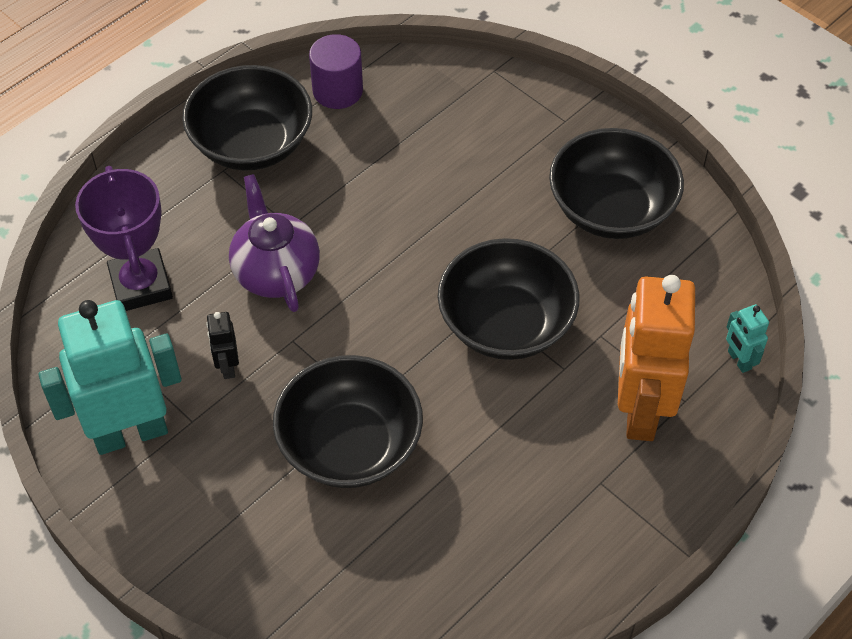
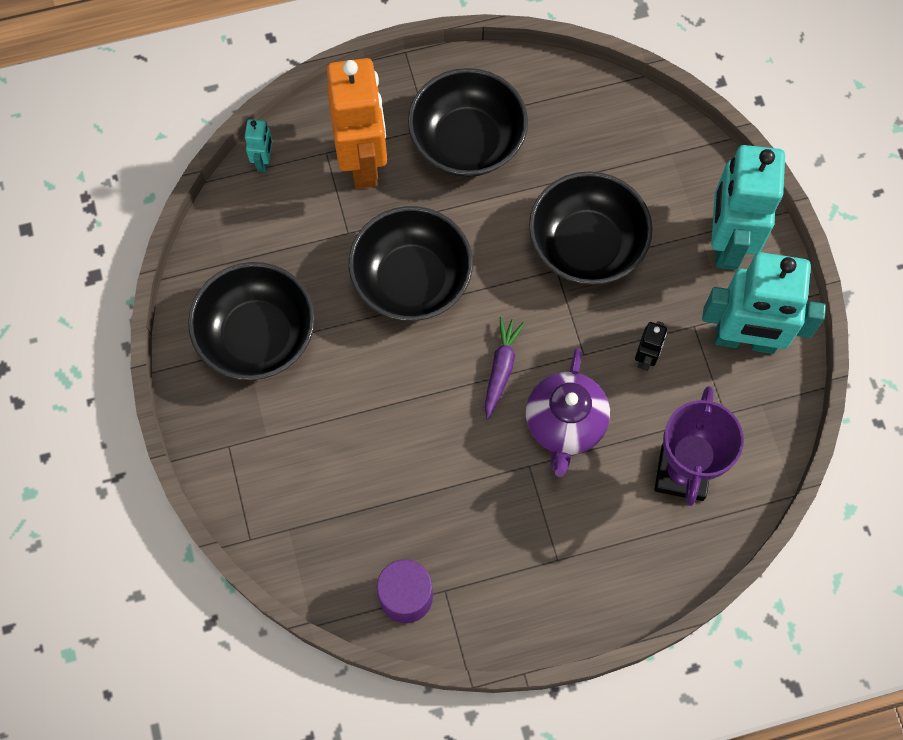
camera: 150 degrees left, 15 degrees up
(196, 525) = (726, 242): none -> turquoise robot
(252, 143) = (517, 576): black bowl -> black bowl (467, 141)
(366, 289) = (501, 369): none -> purple carrot
(639, 410) = (363, 162): orange robot -> orange robot turned 45 degrees counterclockwise

